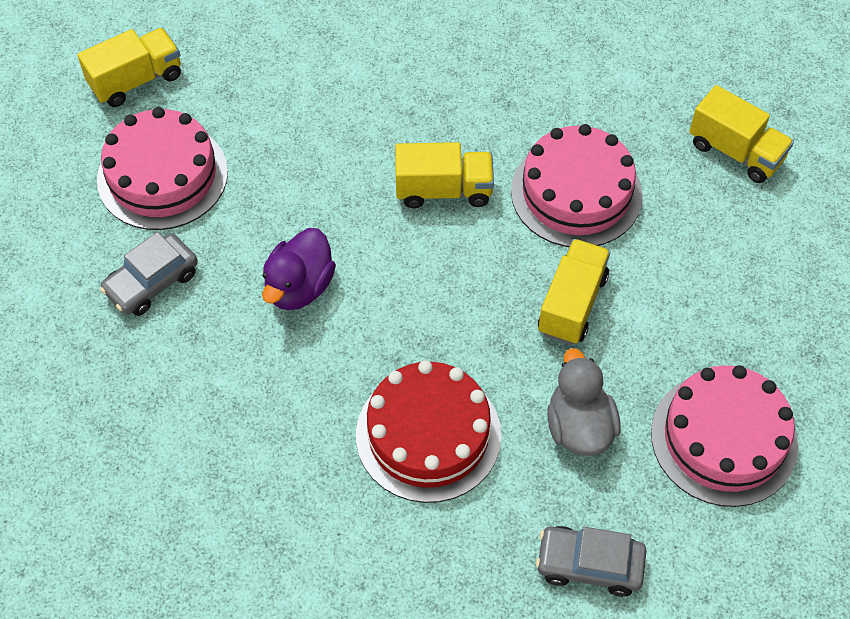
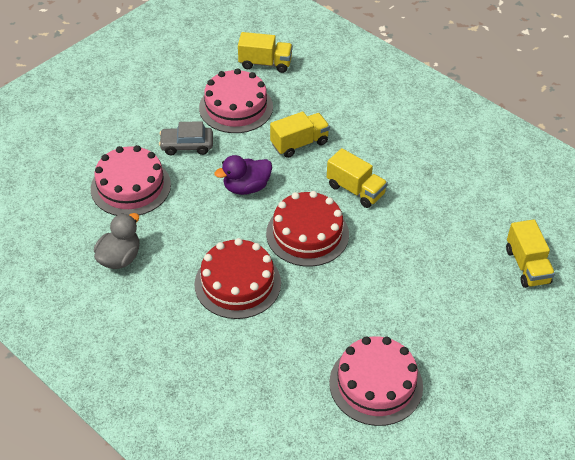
camera: 40 degrees right, 10 degrees down
(445, 297) = (307, 234): none -> red cake
(572, 304) = (364, 276): yellow truck -> yellow truck (299, 143)
(576, 193) = (420, 231): pink cake -> pink cake (130, 186)
(579, 427) = (310, 329): grey duck -> grey duck (120, 258)
(589, 565) = (251, 387): grey car -> none

